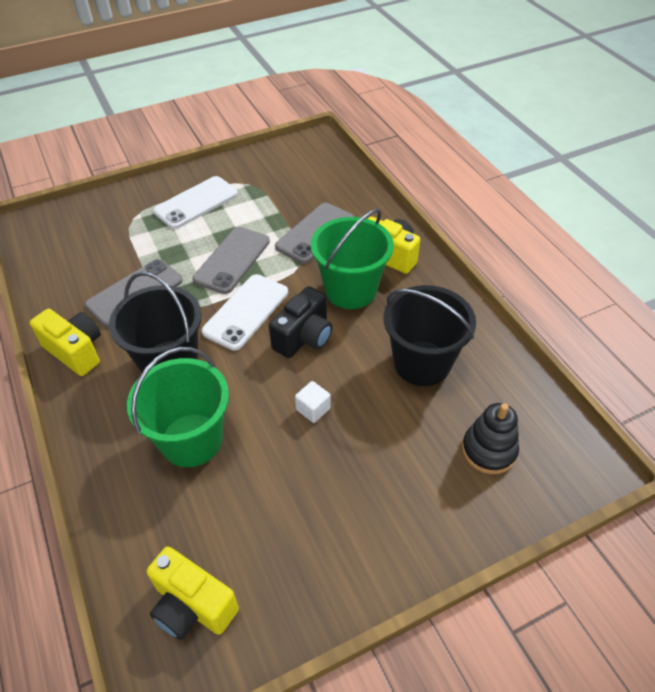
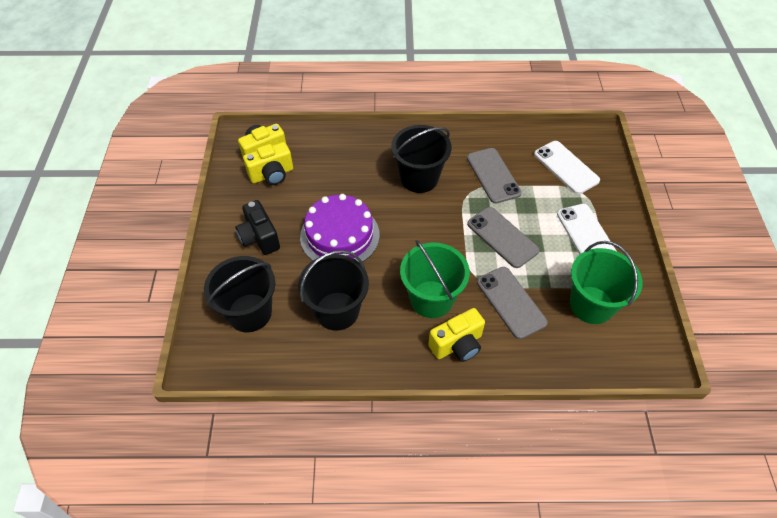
camera: 115 degrees right, 5 degrees up
(76, 351) = (454, 139): yellow camera -> yellow camera (272, 175)
(191, 440) = (355, 174): green bucket -> green bucket (591, 305)
(246, 312) = (443, 229): white phone -> white phone (566, 167)
(304, 337) = (400, 252): black camera -> black camera (259, 238)
(313, 409) = (339, 235): white cube -> purple cake
(489, 450) = (249, 313): black stacking toy -> black bucket

